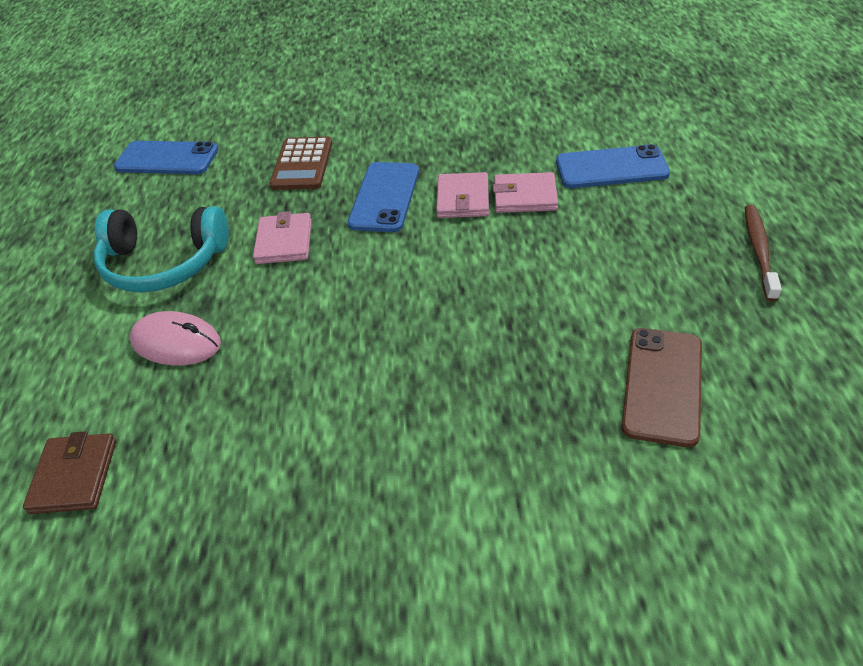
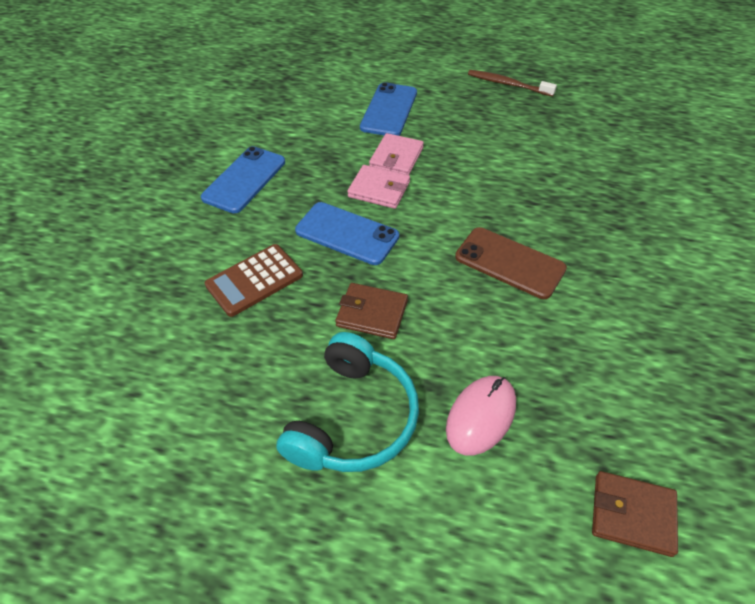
camera: 75 degrees left, 5 degrees up
(167, 159) = (149, 400): blue phone -> blue phone (244, 180)
(284, 242) = (372, 313): pink wallet -> brown wallet
(302, 164) = (254, 280): brown calculator -> brown calculator turned 120 degrees clockwise
(662, 385) = (608, 155): brown phone -> brown phone (509, 263)

